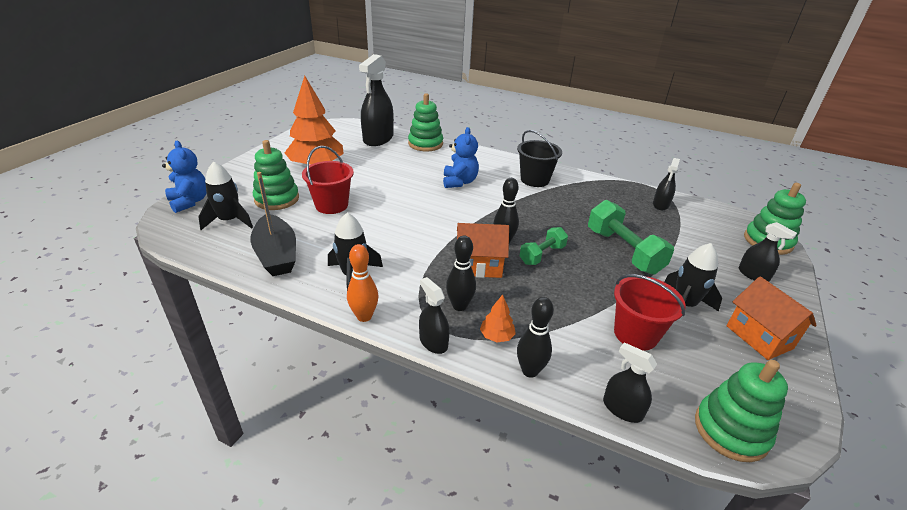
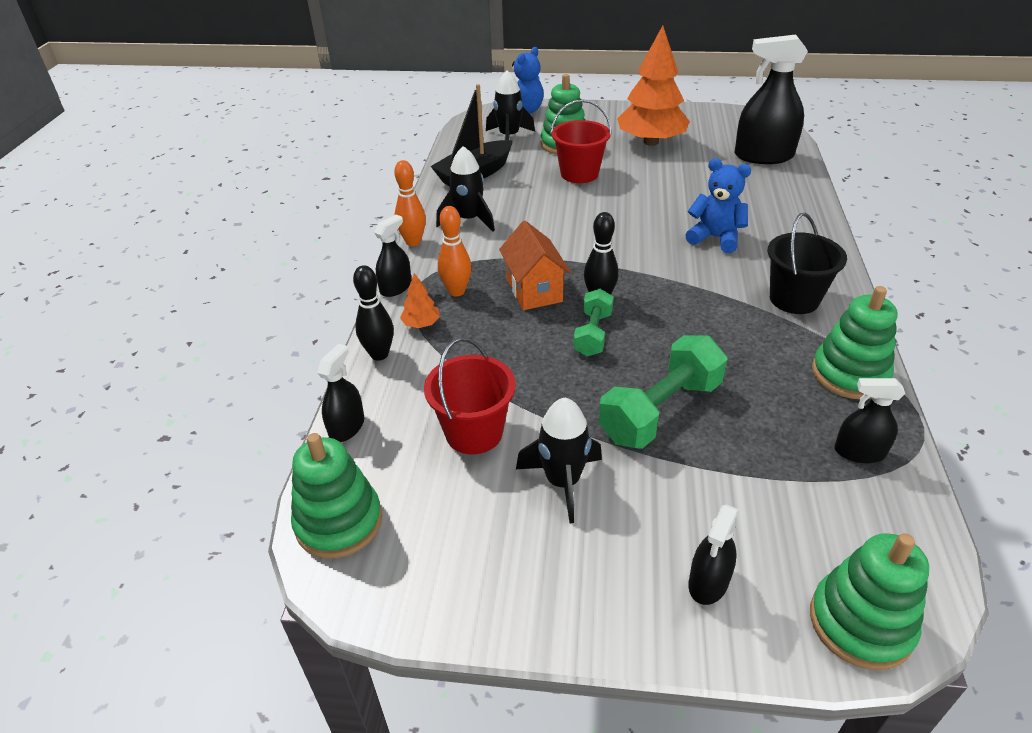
camera: 75 degrees right, 5 degrees up
(425, 144) = (793, 190): green stacking toy -> green stacking toy (849, 374)
(459, 182) = (715, 238): blue teddy bear -> blue teddy bear turned 135 degrees counterclockwise
(459, 306) = (456, 291): black bowling pin -> orange bowling pin
(542, 255) = (593, 334): green dumbbell -> green dumbbell turned 75 degrees clockwise
(759, 337) = (530, 571): orange house -> none

